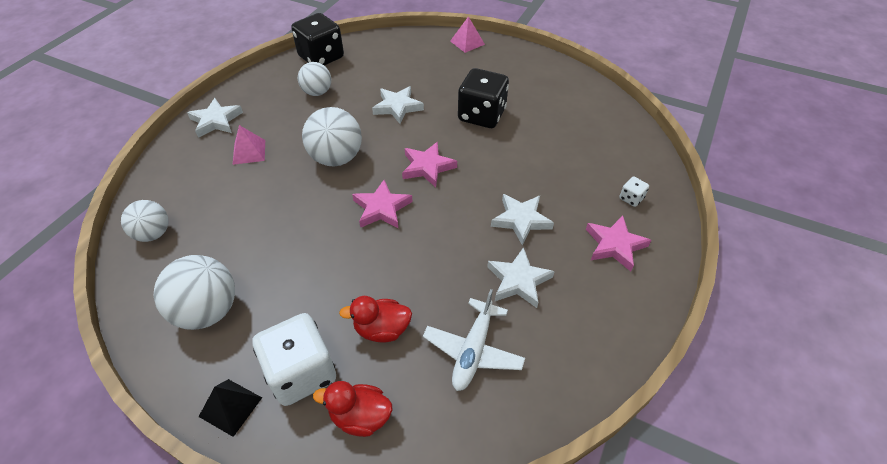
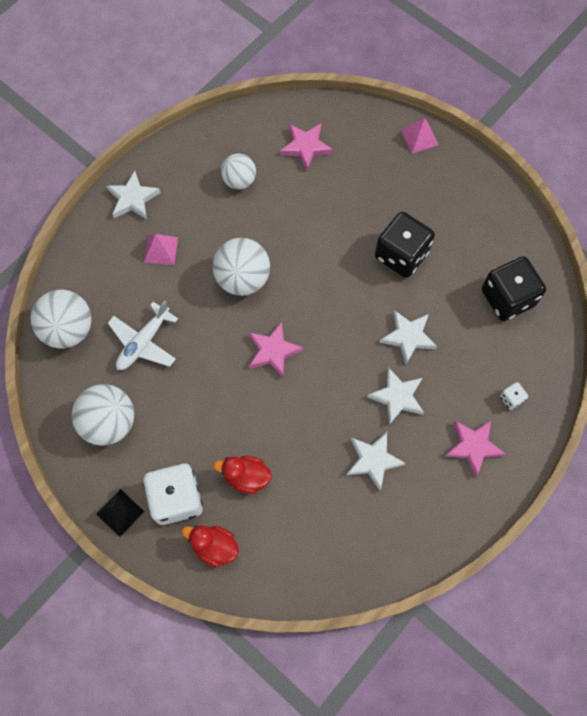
camera: 15 degrees right, 20 degrees up
(153, 234) = (68, 329): white ball -> white ball, size x1.55
(321, 57) = (252, 125): black dice -> black dice (507, 298)
(397, 107) = (318, 222): white star -> white star (408, 337)
(427, 167) = (328, 311): pink star -> pink star (306, 147)
(473, 350) = (315, 515): white plane -> white plane (143, 342)

